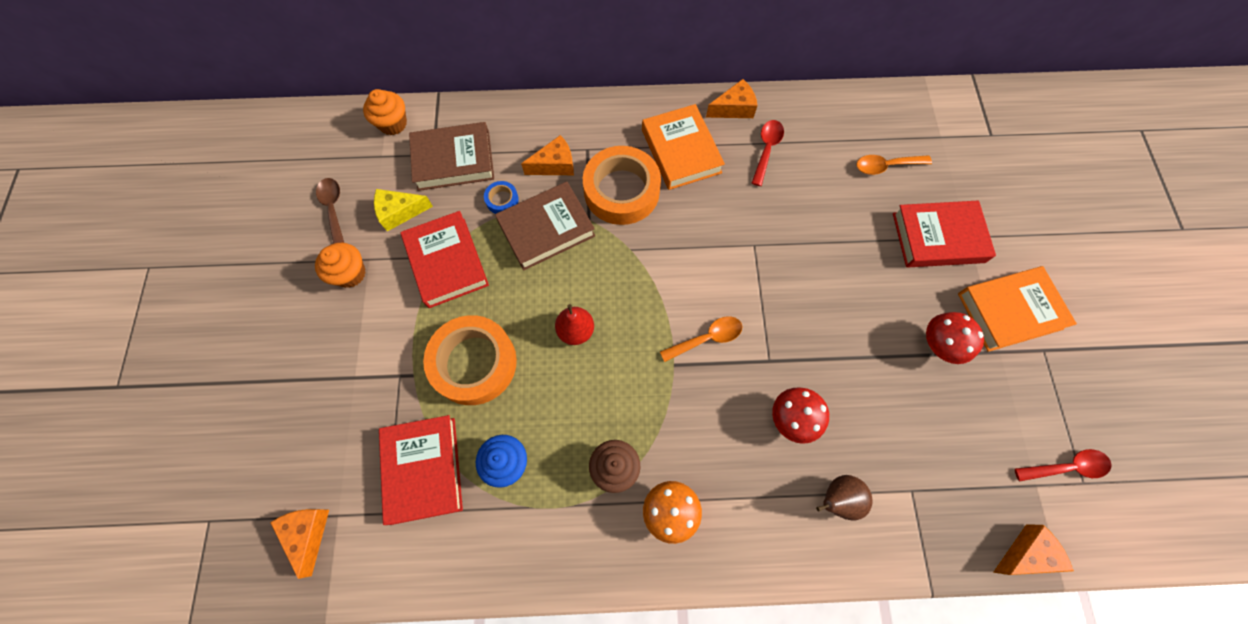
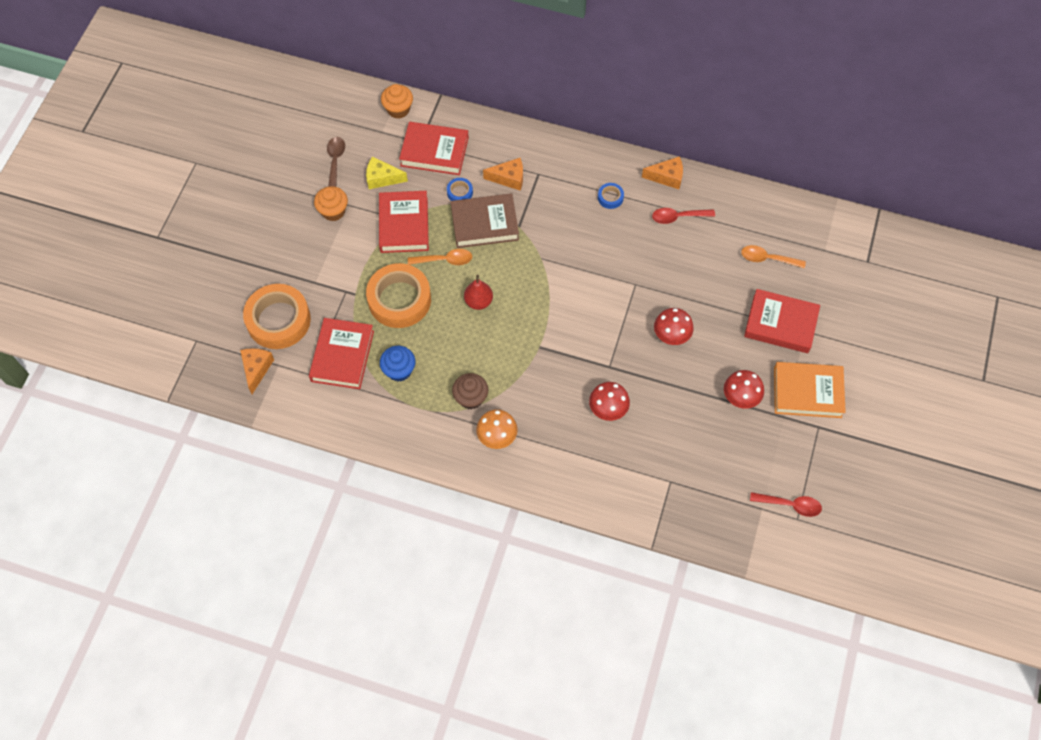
camera: 20 degrees right, 5 degrees down
(454, 160) = (434, 152): brown book -> red book
(621, 191) = (552, 213): orange tape -> orange tape (278, 320)
(681, 151) = (610, 197): orange book -> blue tape
(707, 338) = (570, 337): orange spoon -> orange spoon (445, 260)
(766, 150) = (678, 217): red spoon -> red spoon turned 135 degrees counterclockwise
(824, 294) = (671, 335): none -> red mushroom
(837, 499) = (615, 468): brown pear -> none
(1026, 554) = (730, 545): orange cheese -> none

